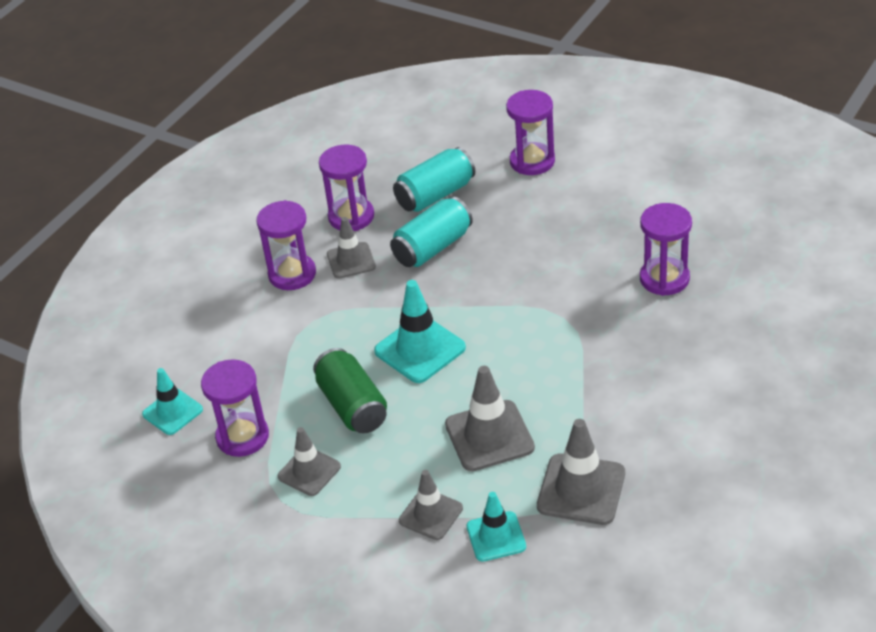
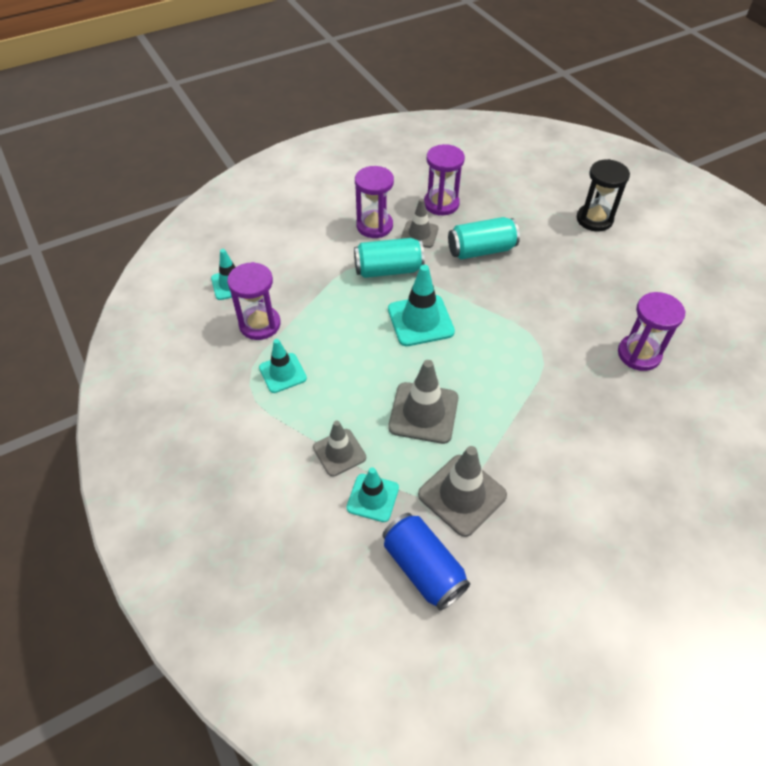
camera: 25 degrees right, 10 degrees up
(309, 471) = (282, 373): grey traffic cone -> turquoise traffic cone
(352, 406) = (346, 339): green can -> none
(435, 195) = (509, 214): turquoise can -> turquoise can (388, 270)
(532, 161) = (594, 219): purple hourglass -> black hourglass
(589, 569) = (423, 568): none -> blue can

